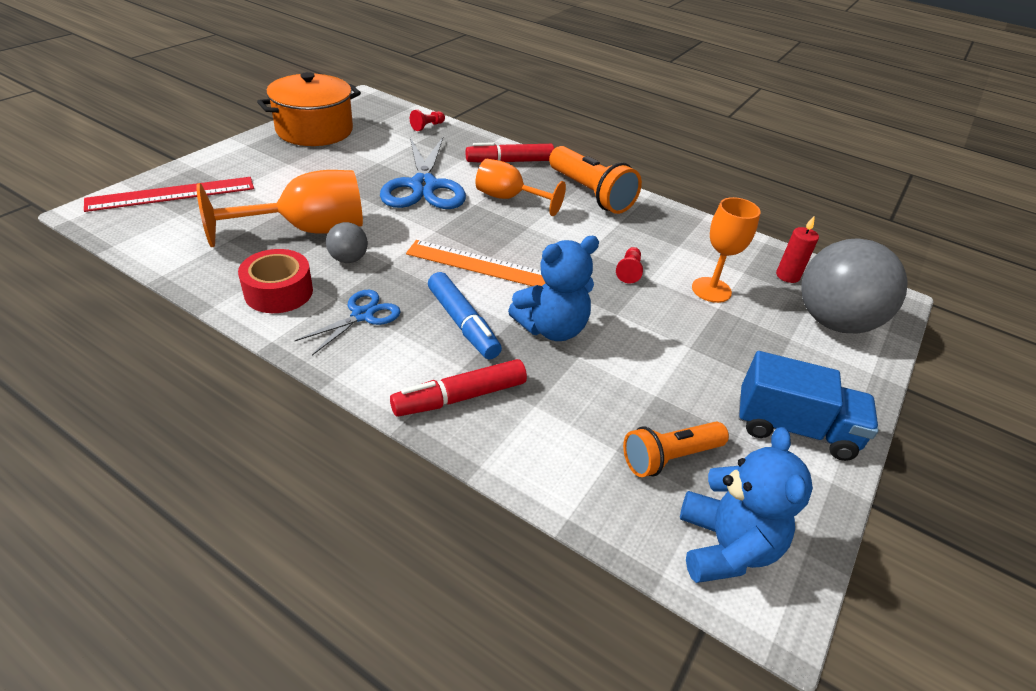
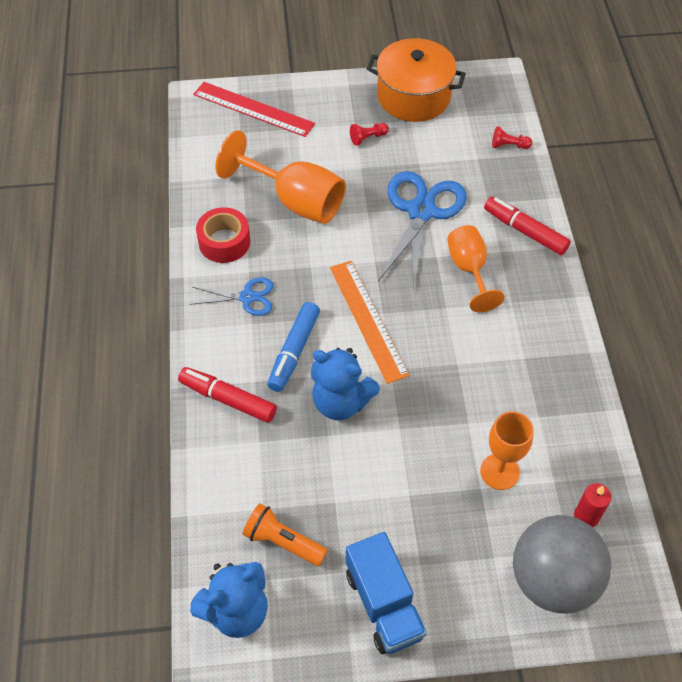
camera: 55 degrees right, 15 degrees up
(348, 259) = (291, 245): grey ball -> none
(423, 186) = (421, 211): blue scissors -> blue scissors turned 150 degrees clockwise
(590, 194) = (544, 312): orange flashlight -> none
(629, 271) = (461, 405): red pawn -> red pawn (368, 138)

